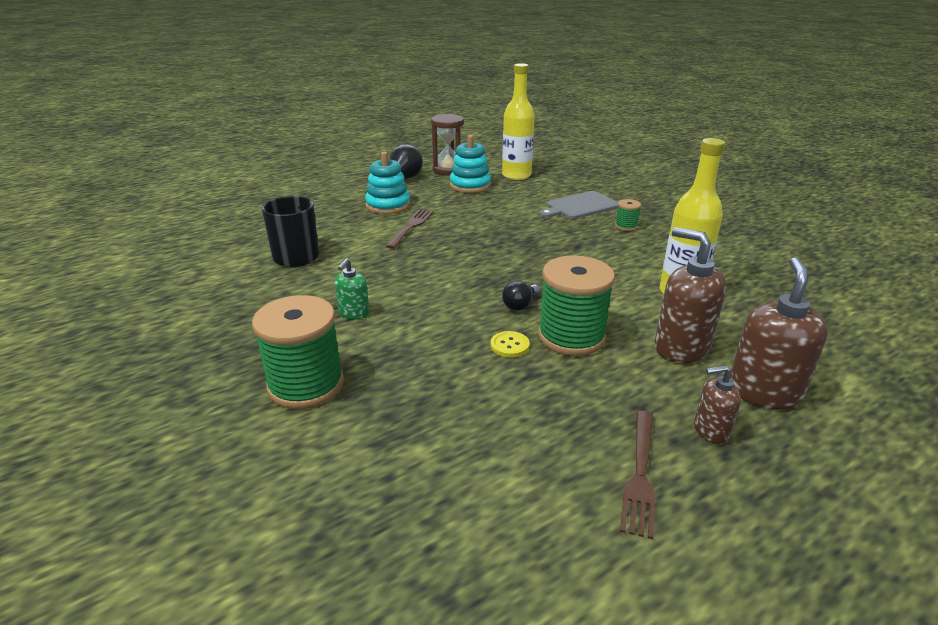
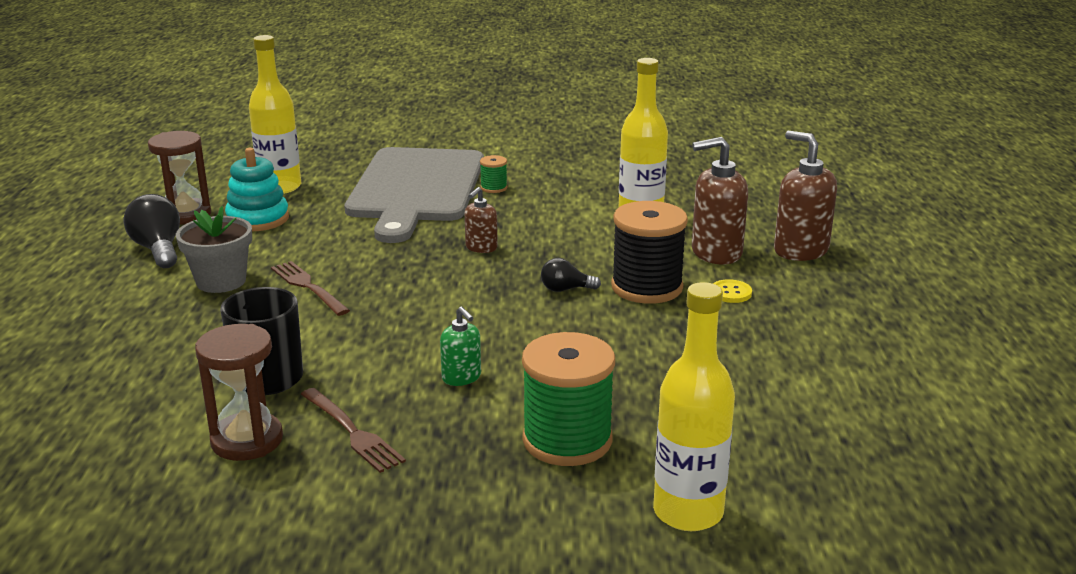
camera: 55 degrees left, 5 degrees down
(226, 278) = (247, 440): none -> brown hourglass
(240, 483) = (688, 512): none -> yellow bottle
(388, 205) = (221, 281): turquoise stacking toy -> grey flower pot
(509, 345) = (626, 318): yellow button -> yellow button (731, 293)
(520, 305) = (565, 289): black light bulb -> black light bulb turned 105 degrees clockwise
(571, 337) = (647, 287): green spool -> black spool
(580, 206) = (416, 188): grey cutting board -> grey cutting board, size x2.04
(640, 475) = (842, 331): brown fork -> brown fork (353, 432)
(710, 430) = (821, 287): brown soap dispenser -> brown soap dispenser (481, 248)

